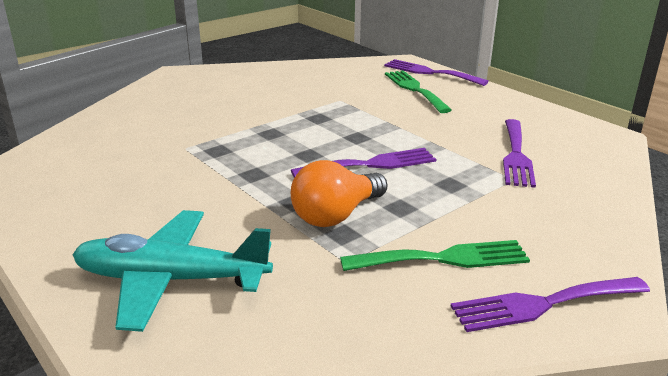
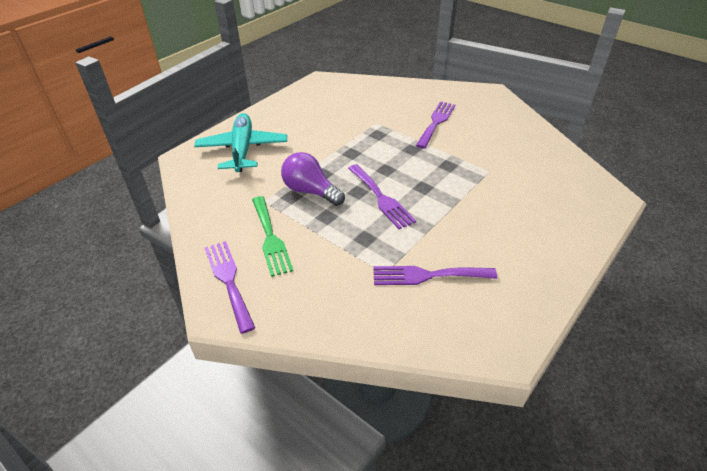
camera: 80 degrees right, 15 degrees up
(336, 215) = (310, 191): orange light bulb -> purple light bulb
(415, 89) = (541, 209): green fork -> none
(430, 72) = (594, 217): purple fork -> purple fork (436, 122)

